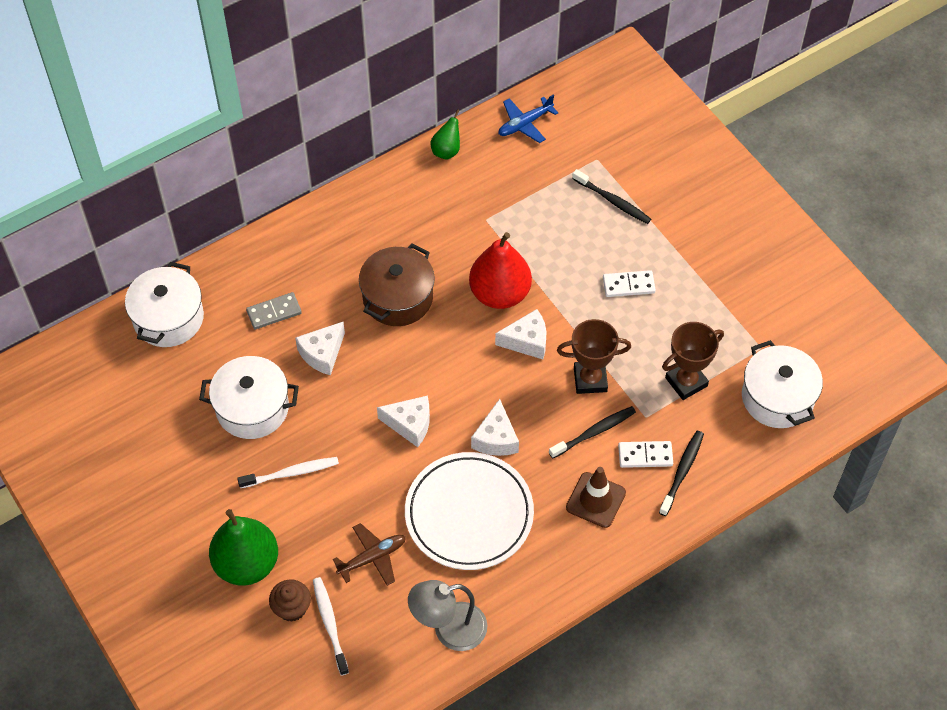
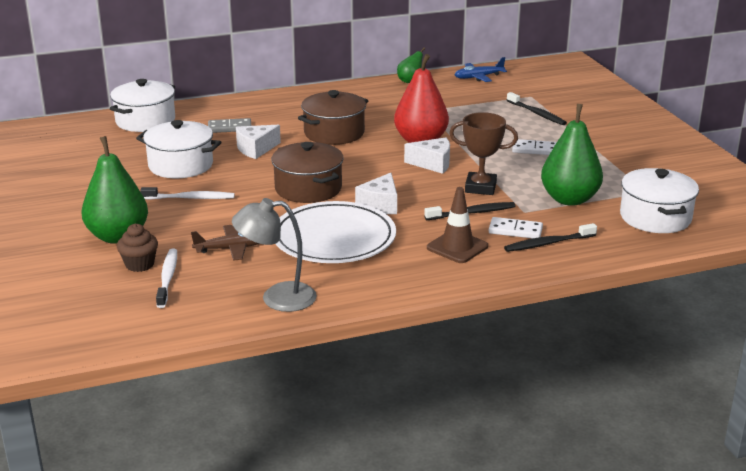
camera: 15 degrees right, 30 degrees down
(410, 424) = (308, 189): white cheese -> brown pot
(682, 472) = (548, 243): black toothbrush -> black toothbrush turned 150 degrees counterclockwise
(686, 382) = (569, 199): brown trophy -> green pear

